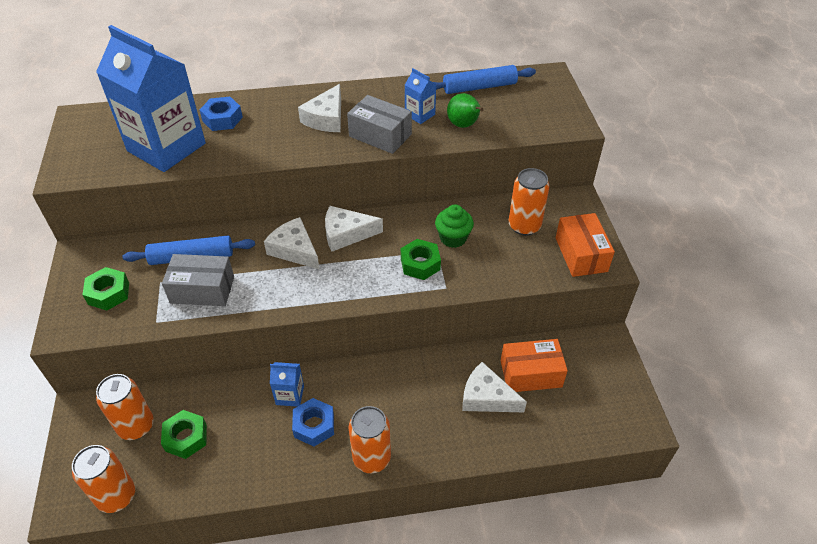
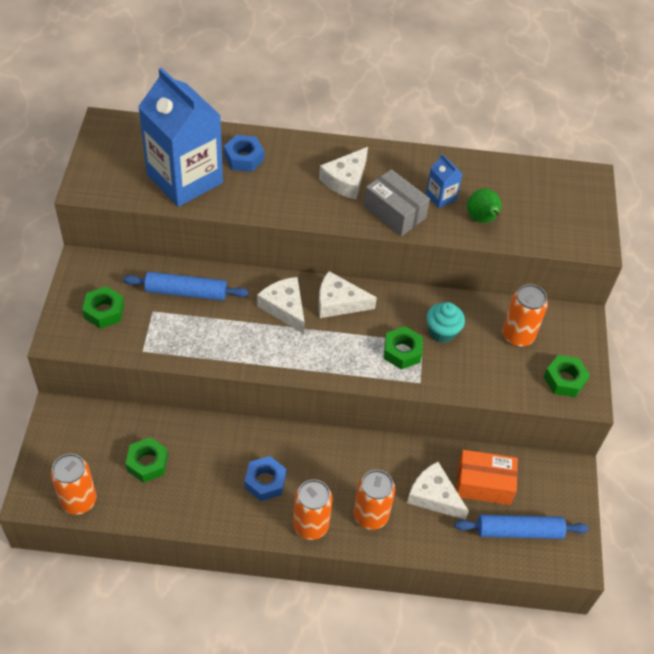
camera: 10 degrees right, 5 degrees up
(136, 426) = (105, 441): orange can -> orange can (370, 515)
(202, 290) = (190, 329): grey box -> none
(290, 395) = (249, 447): blue carton -> none
(453, 238) = (442, 332): green cupcake -> turquoise cupcake
(479, 87) = (512, 177): blue rolling pin -> blue rolling pin (519, 531)
(581, 254) = (564, 380): orange box -> green nut

